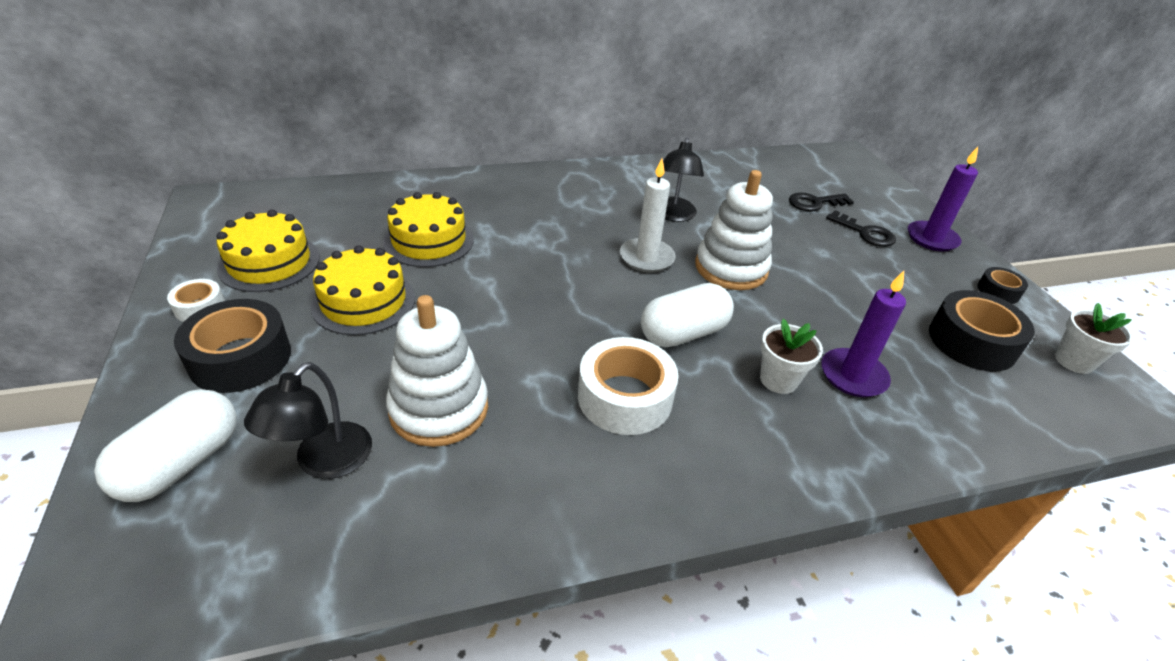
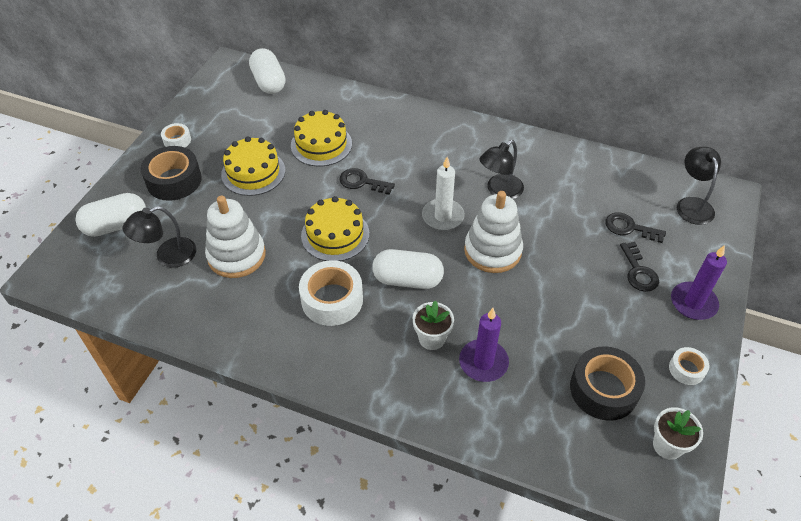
camera: 40 degrees right, 10 degrees up
(269, 262) = (227, 124): yellow cake -> yellow cake (335, 235)
(289, 201) = (269, 82): none -> white capsule
(521, 259) = (362, 182): none -> black key
(834, 169) = (692, 204): none -> black lamp
(998, 291) = (686, 369): black tape -> white tape

